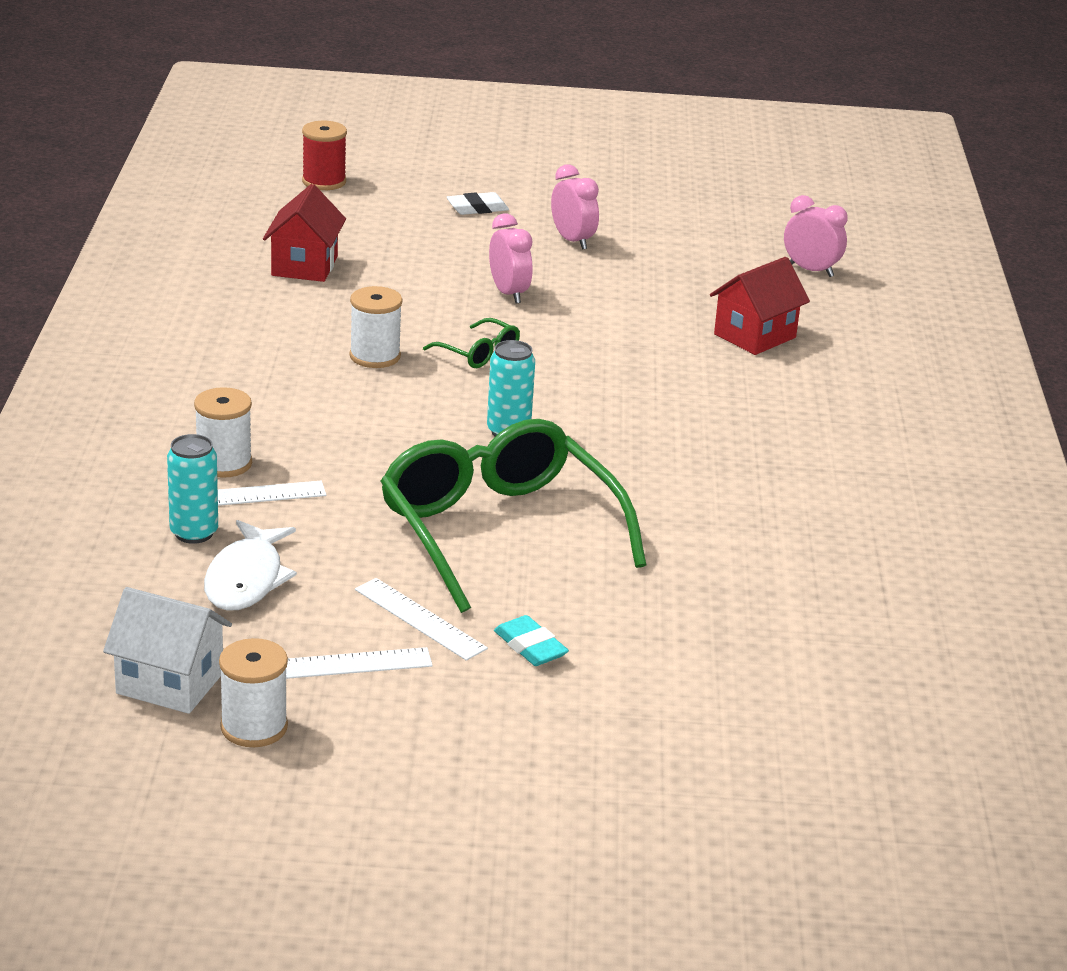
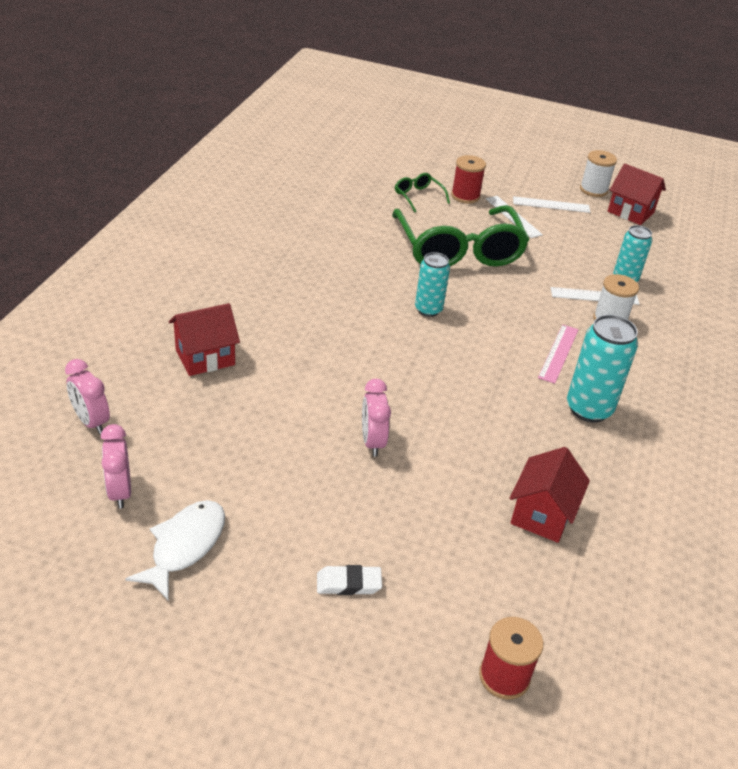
camera: 165 degrees left, 10 degrees up
(170, 683) = (630, 212): white house -> red house
(246, 579) = (596, 250): white fish -> white fish (185, 546)
(255, 355) = (589, 409): none -> turquoise can
(302, 408) = (558, 353): none -> pink ruler
(375, 356) = (500, 391): white spool -> none
(479, 354) = (423, 379): green glasses -> green glasses (418, 196)
(530, 646) = (465, 196): turquoise eraser -> red spool
(572, 241) = (279, 506): pink clock -> pink clock (120, 491)

